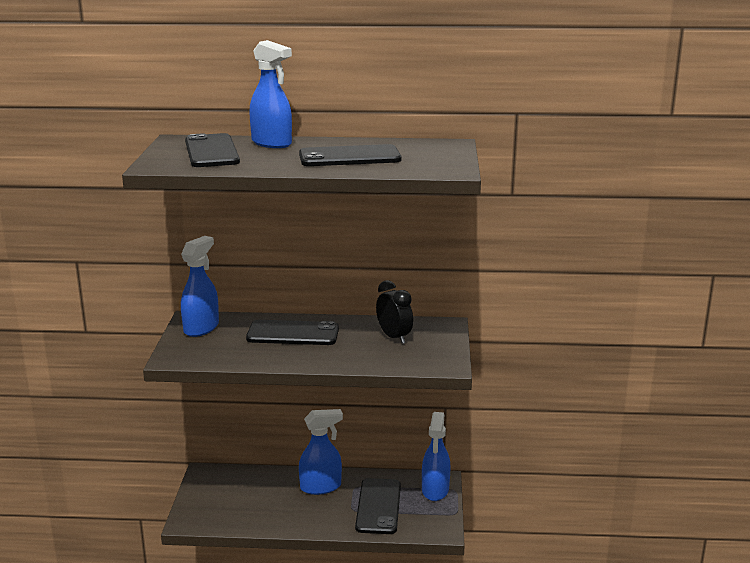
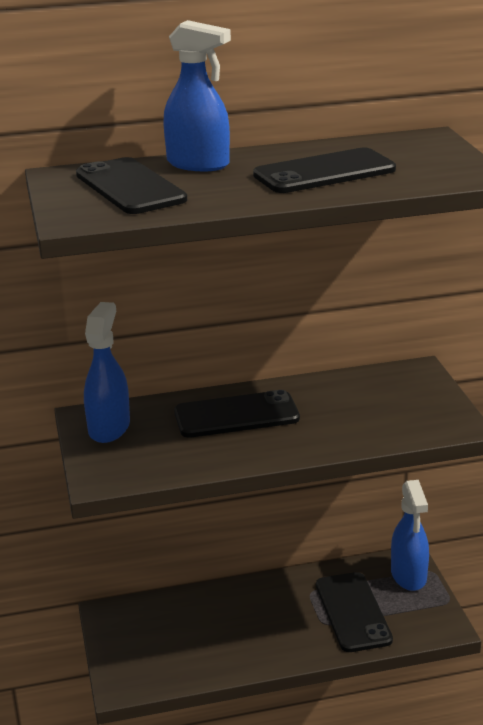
camera: 15 degrees left, 5 degrees up
(321, 487) = (268, 601): blue spray bottle -> none
(394, 337) = (367, 398): black clock -> none

